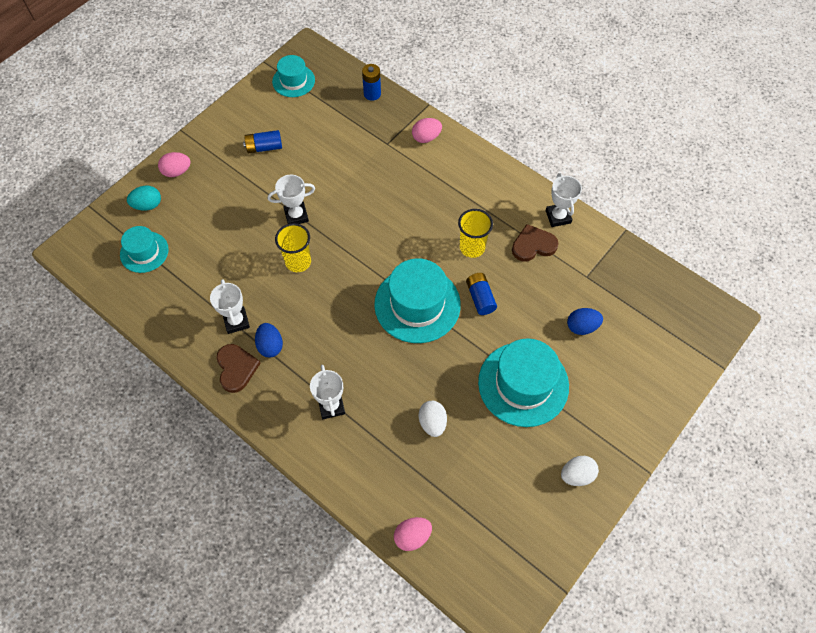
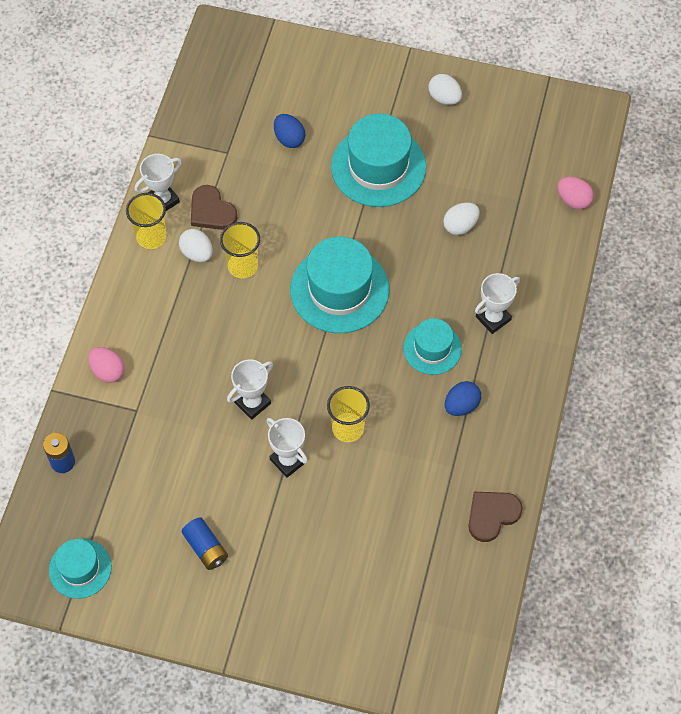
camera: 115 degrees left, 0 degrees up
(144, 252) = (420, 602): turquoise hat -> turquoise hat (432, 348)
(147, 205) = (356, 638): turquoise egg -> none
(177, 171) = (291, 633): pink egg -> none
(236, 321) = (452, 453): white trophy -> white trophy (252, 403)
(236, 368) = (504, 425): brown heart -> brown heart (492, 515)
(480, 298) = (302, 236): blue battery -> none
(498, 222) = (197, 253): none -> white egg
(527, 198) = (151, 237): none -> yellow cup

